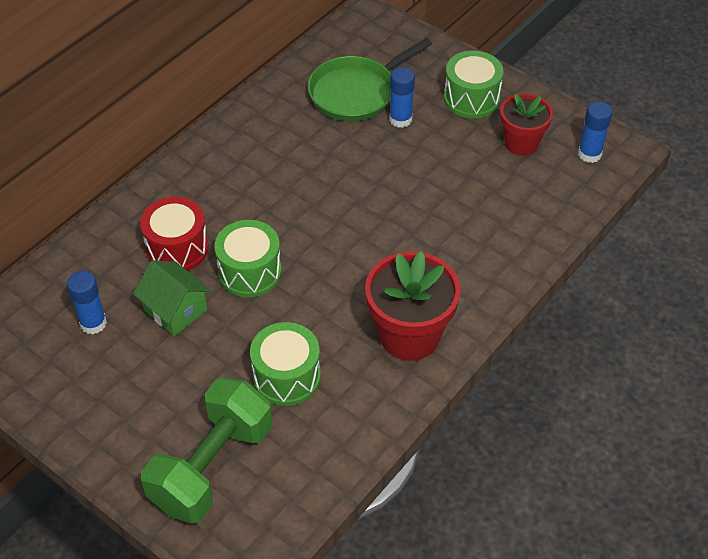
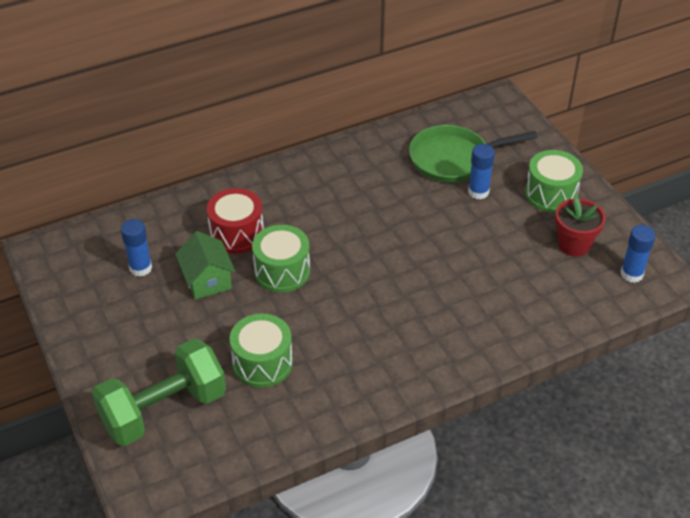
camera: 25 degrees right, 5 degrees down
(409, 336) = (381, 368): red flower pot -> none

